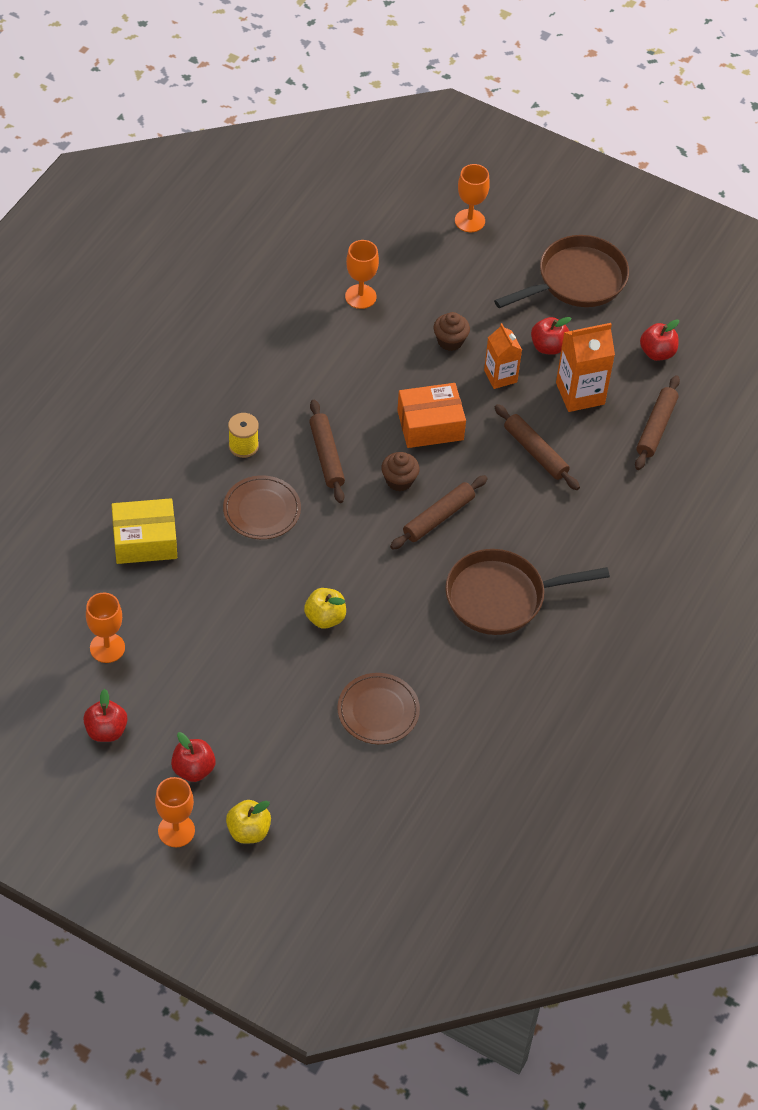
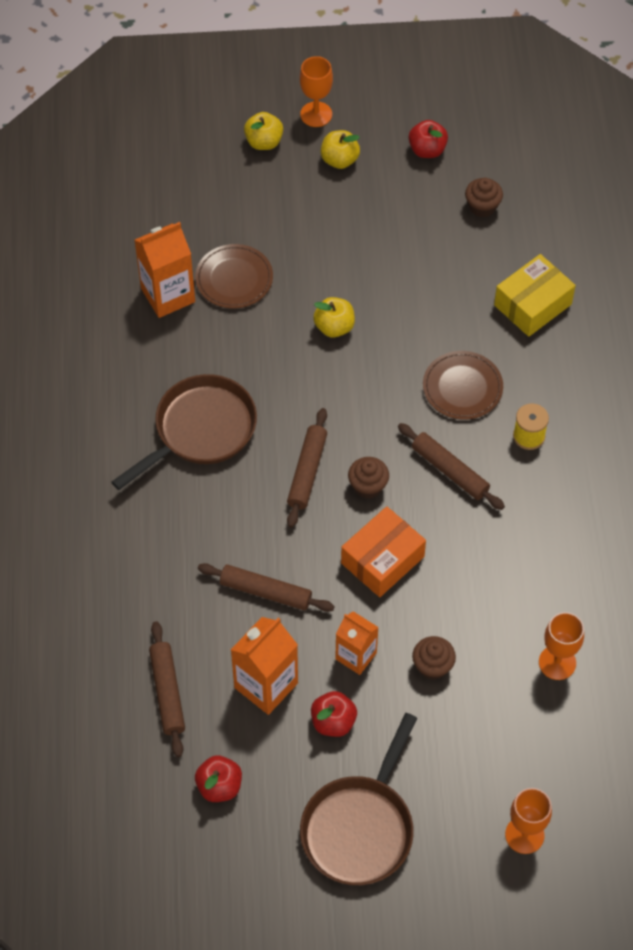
camera: 150 degrees right, 5 degrees up
(107, 648) = (482, 207): orange goblet -> brown cupcake
(193, 769) = (339, 160): red apple -> yellow apple
(448, 730) = (168, 295): none -> orange carton

